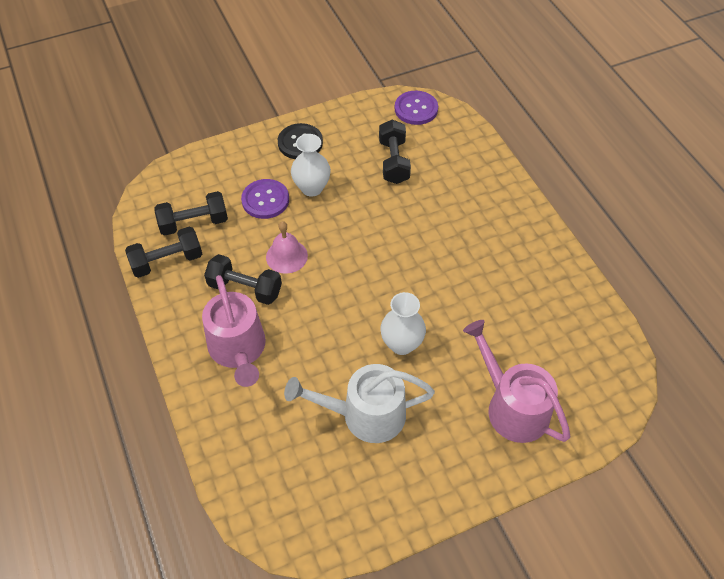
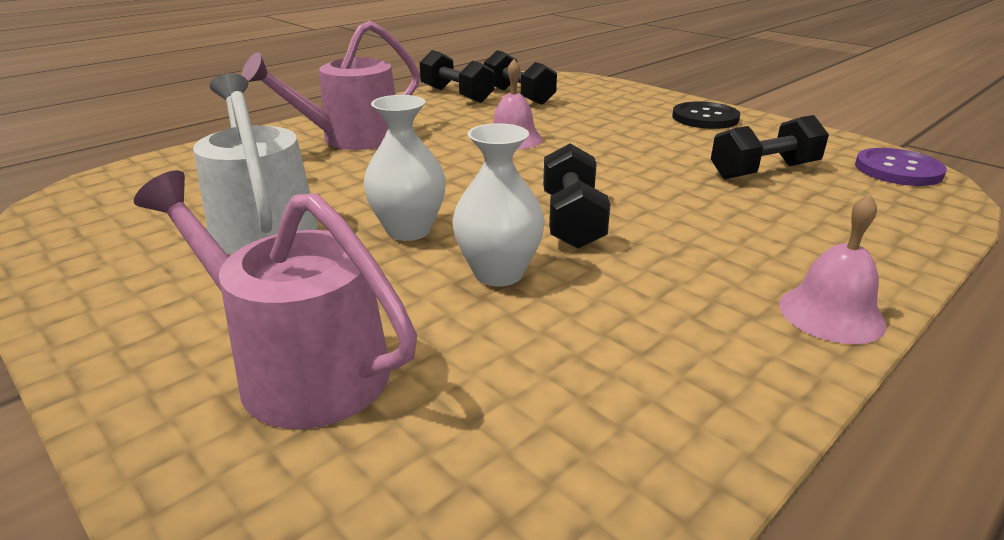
camera: 70 degrees right, 25 degrees down
(245, 288) = (445, 128): black dumbbell -> black dumbbell (572, 220)
(265, 200) = (589, 117): purple button -> none
(312, 188) = (640, 134): white vase -> white vase (498, 273)
(512, 407) = (300, 368): pink watering can -> pink watering can turned 90 degrees counterclockwise
(529, 217) = (831, 314): none -> pink bell

